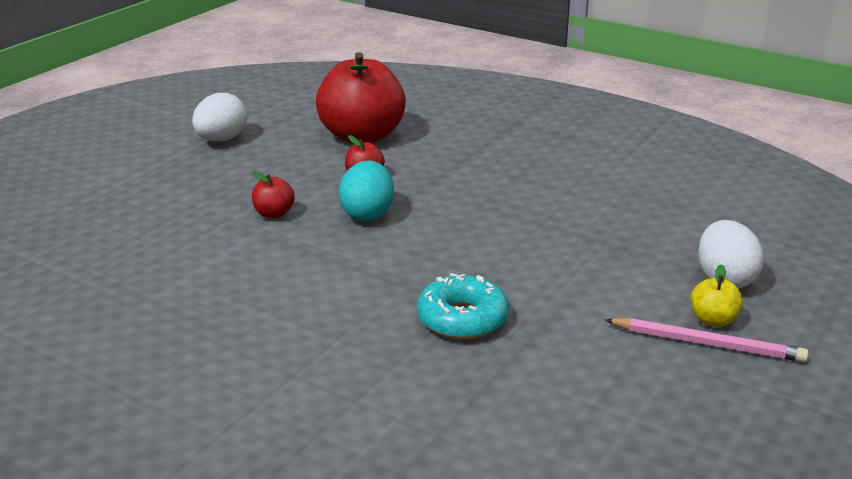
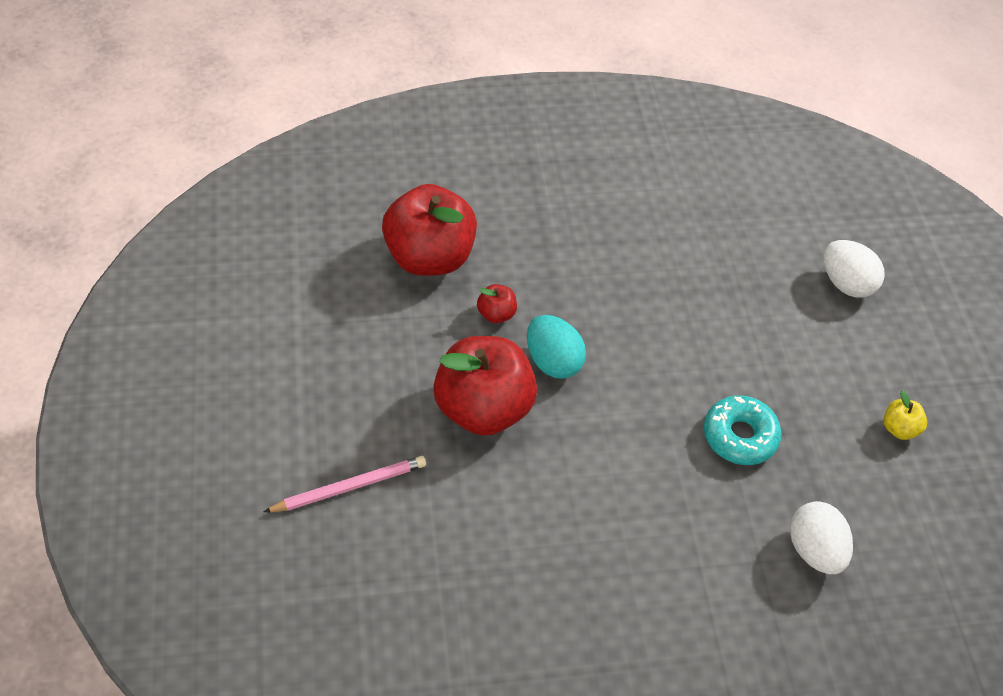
camera: 45 degrees left, 25 degrees up
(221, 140) = (313, 335): white egg -> white egg (814, 550)
(274, 214) = (483, 408): red apple -> red apple, size x2.38
(707, 343) = (891, 359): pink pencil -> pink pencil (349, 486)
(713, 320) = (875, 333): yellow apple -> yellow apple (899, 428)

